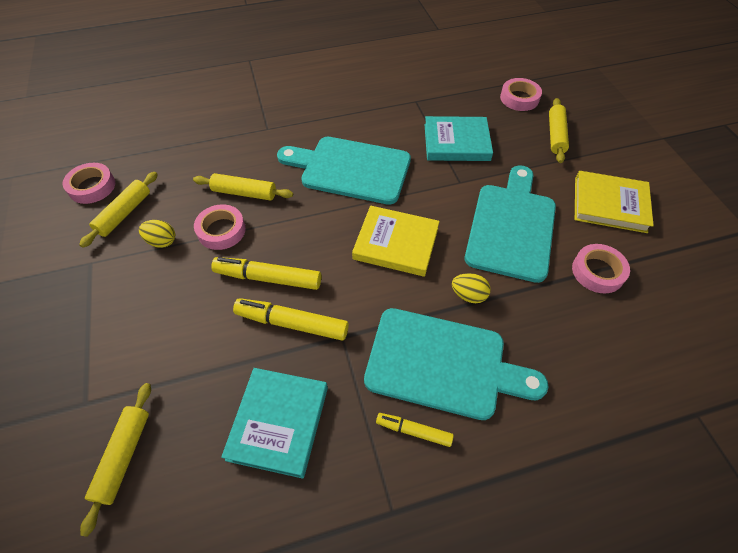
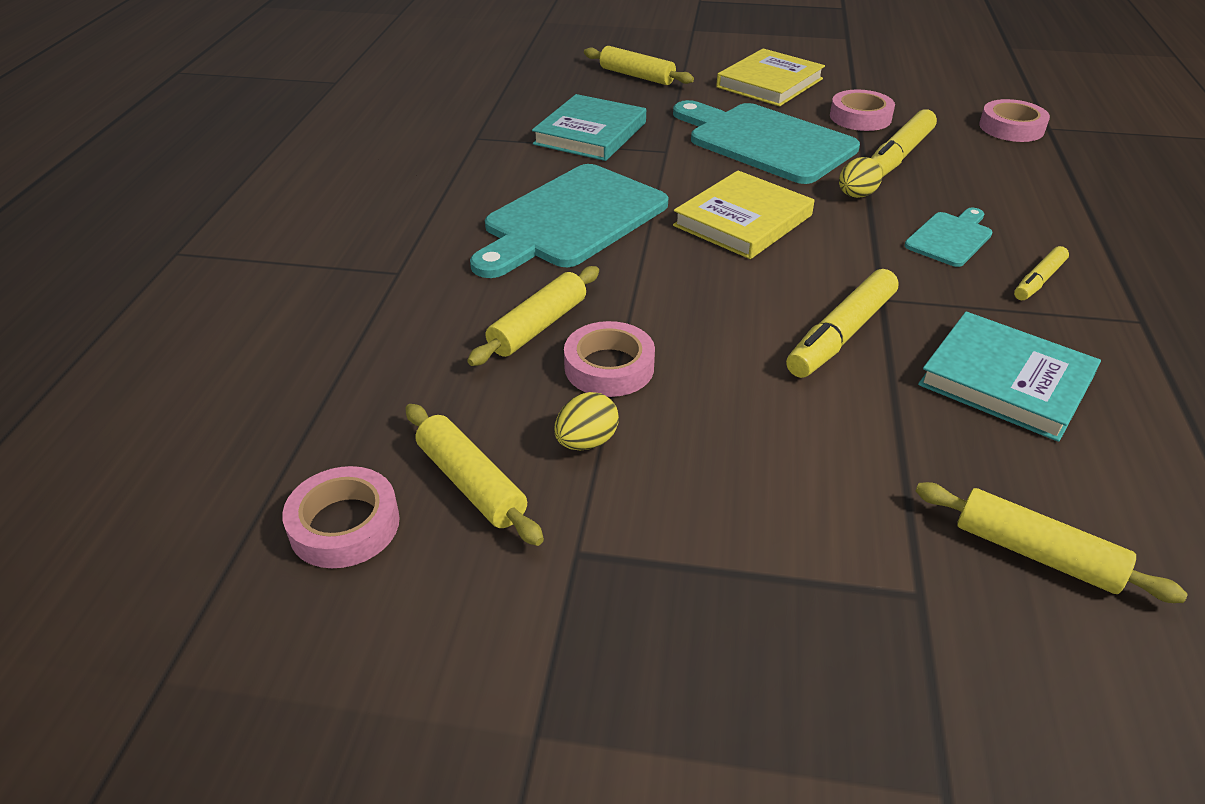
camera: 65 degrees left, 15 degrees down
(268, 278) = (743, 339): yellow marker -> yellow marker (898, 156)
(443, 364) = (950, 238): turquoise cutting board -> turquoise cutting board, size x0.49
(519, 98) = (549, 75): pink tape -> pink tape (1011, 128)

